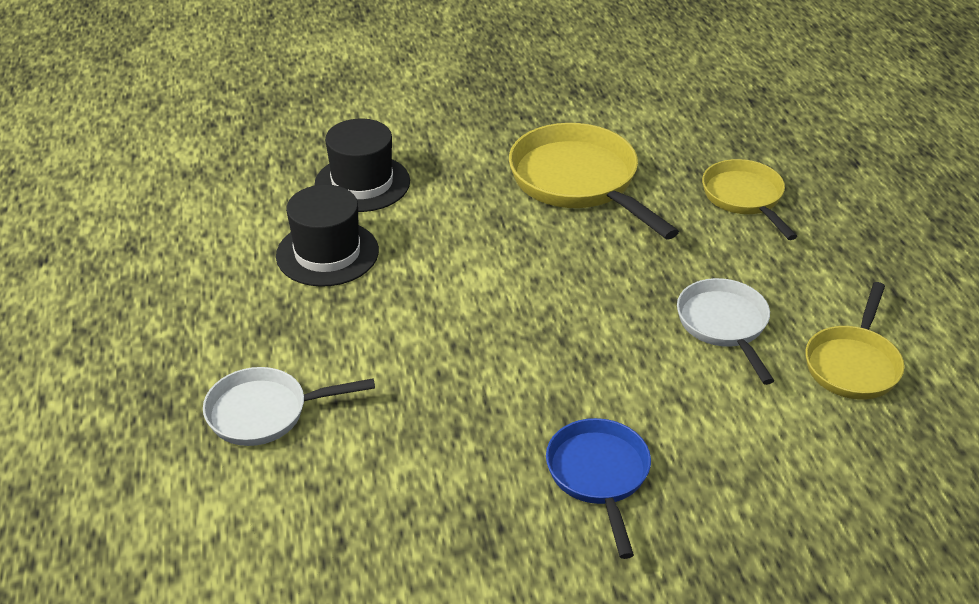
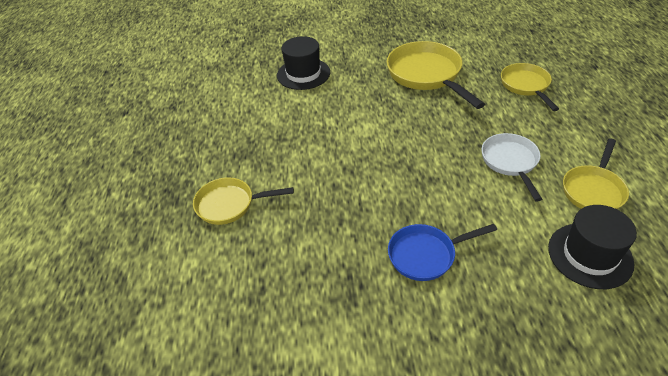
camera: 10 degrees right, 5 degrees up
(264, 412) = (229, 204): white pan -> yellow pan
(327, 253) = (278, 112): black hat -> black hat (590, 255)
(599, 475) = (426, 255): blue pan -> blue pan turned 105 degrees counterclockwise

